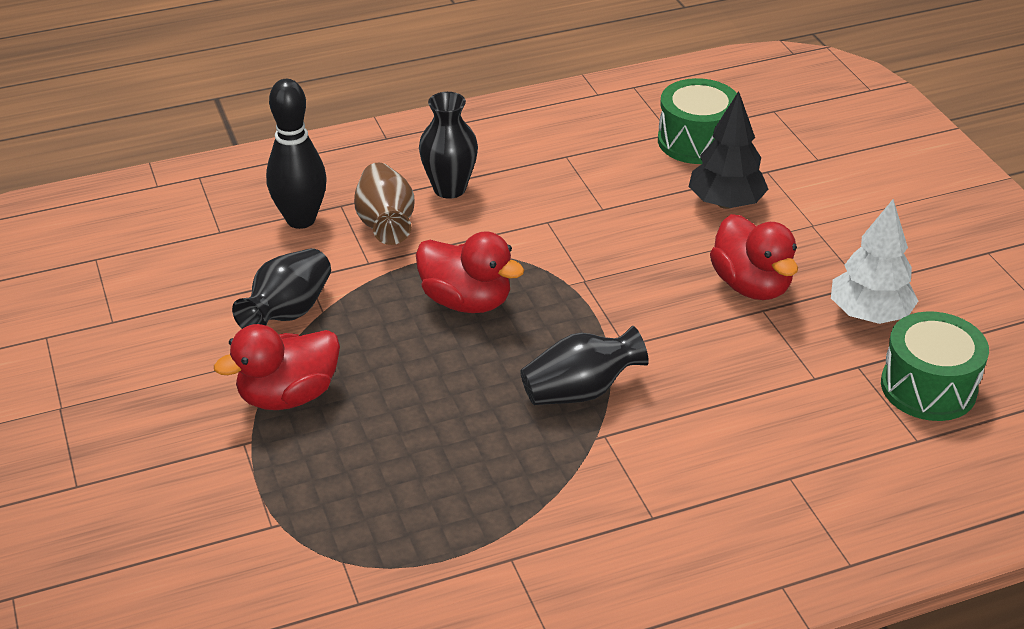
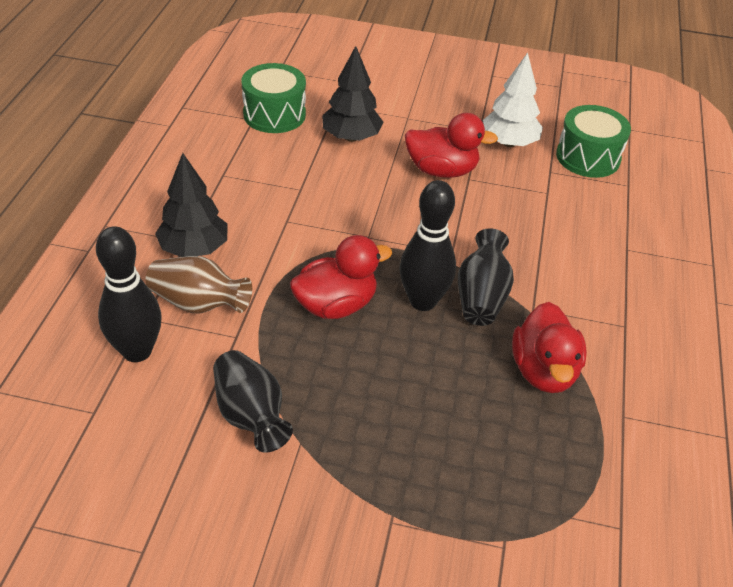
camera: 60 degrees left, 5 degrees up
(288, 396) = (356, 464): red duck -> red duck (543, 371)
(449, 189) = (194, 249): black vase -> black tree
(531, 354) = (423, 301): none -> black bowling pin

